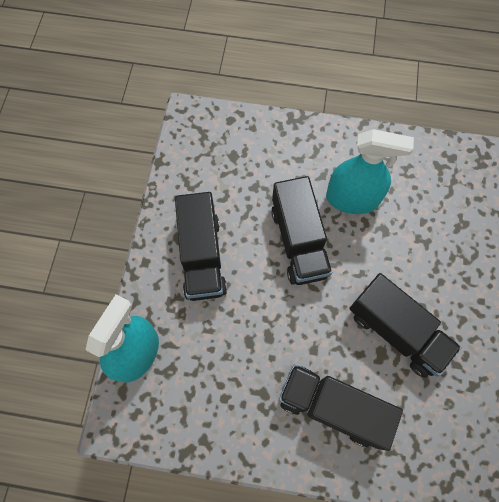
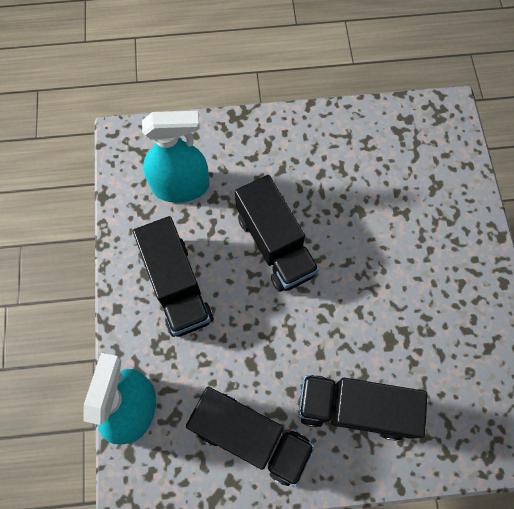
camera: 15 degrees left, 0 degrees up
(352, 199) = (319, 186): turquoise spray bottle -> turquoise spray bottle (181, 186)
(396, 331) = (398, 312): black truck -> black truck (251, 437)

